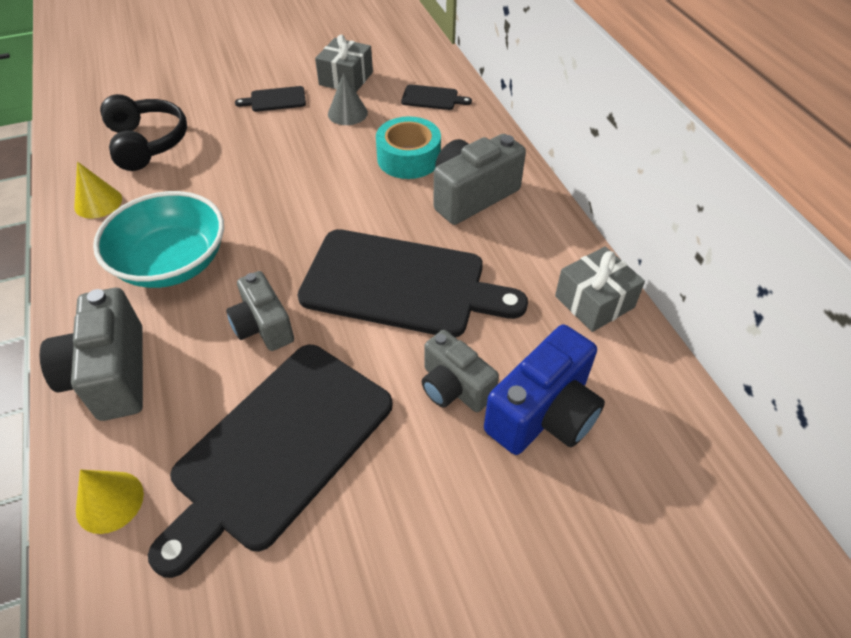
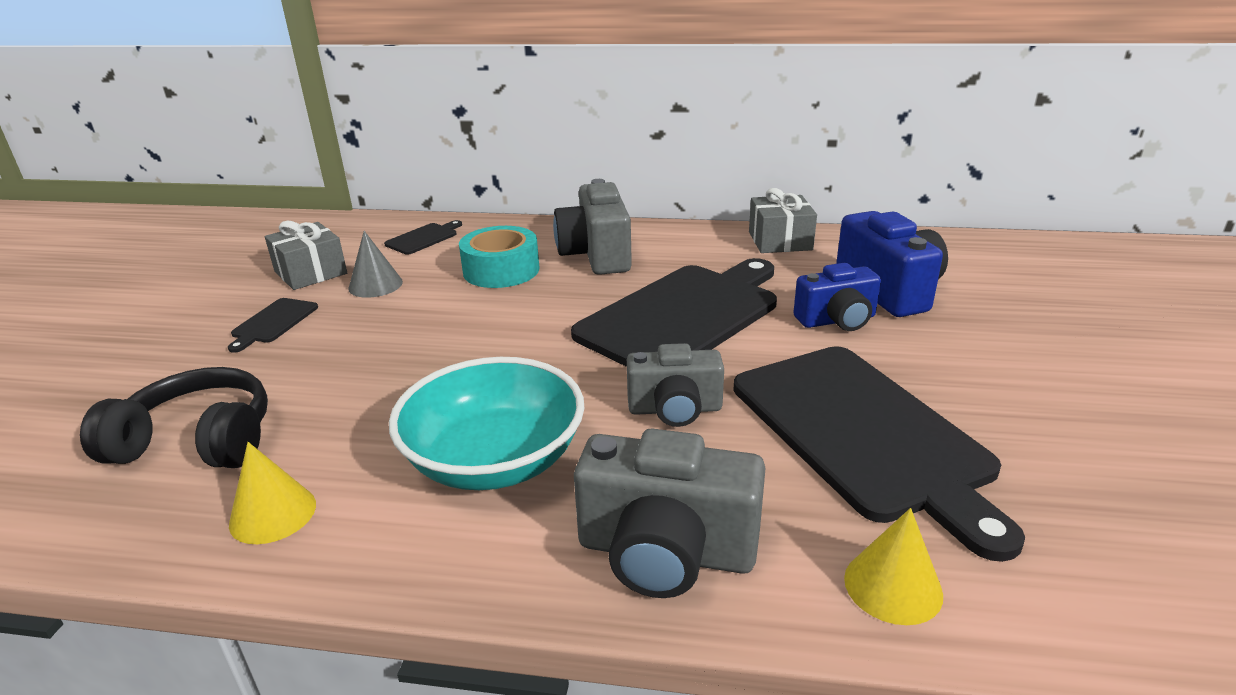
camera: 60 degrees left, 20 degrees down
(454, 387) = (837, 320): grey camera -> blue camera

